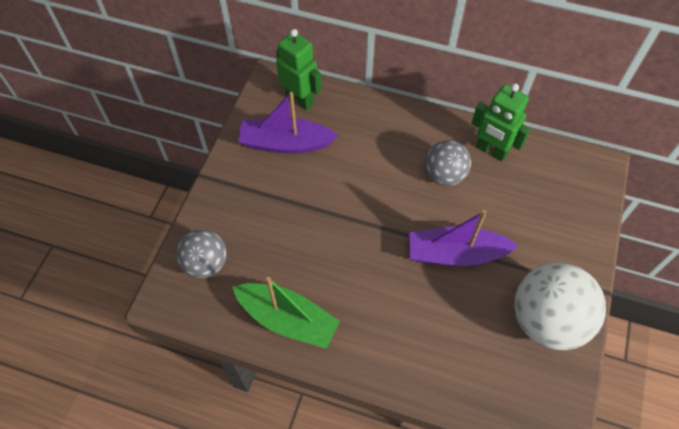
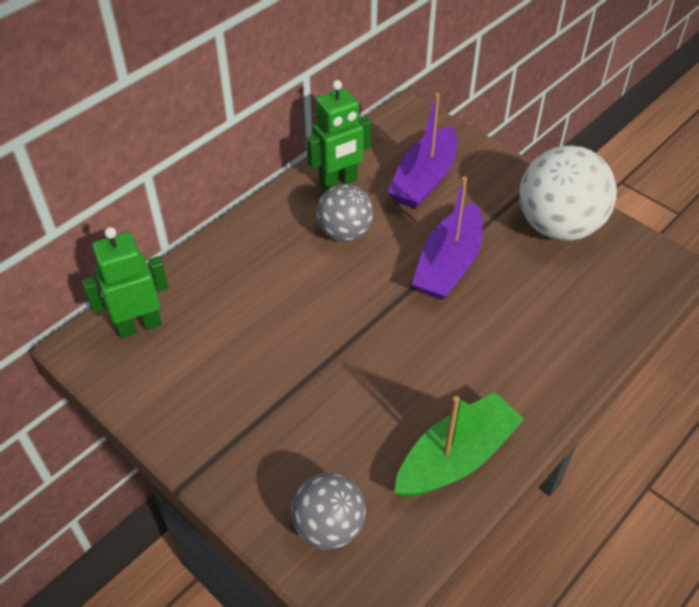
camera: 65 degrees left, 10 degrees down
(285, 143) = (197, 366): purple boat -> purple boat (424, 179)

